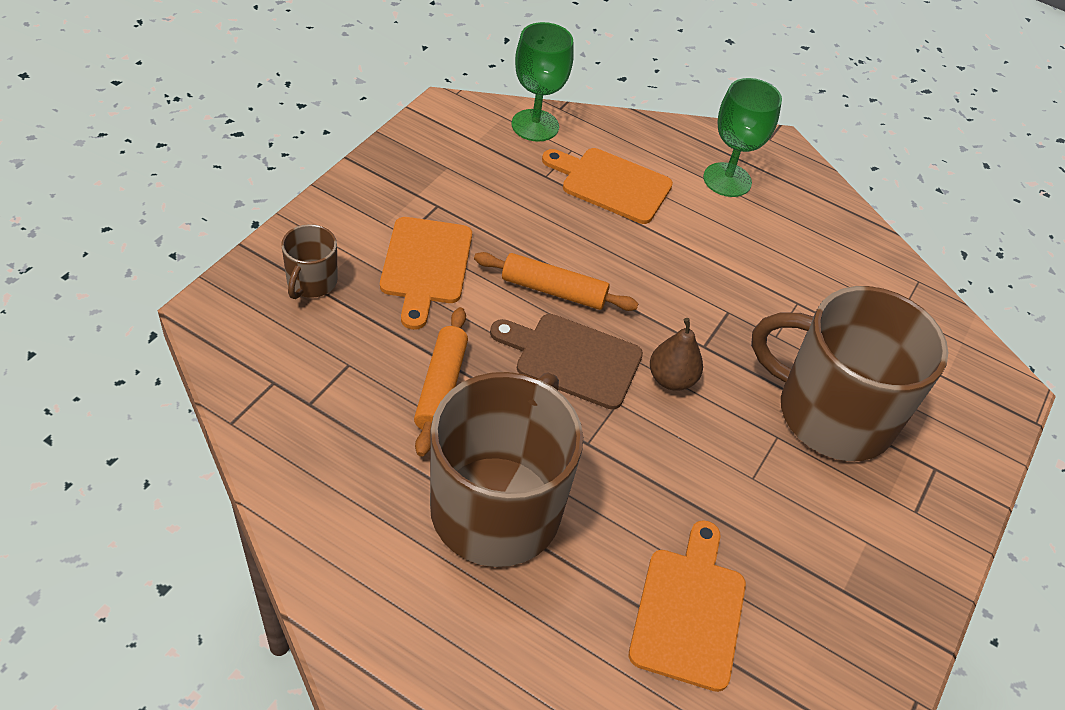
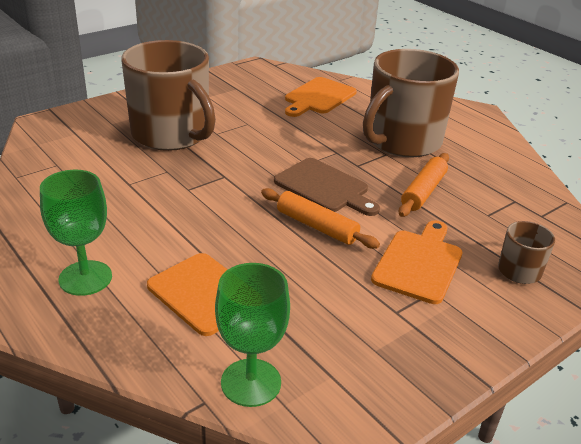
camera: 155 degrees left, 15 degrees down
(671, 379) = (262, 166): brown pear -> none

